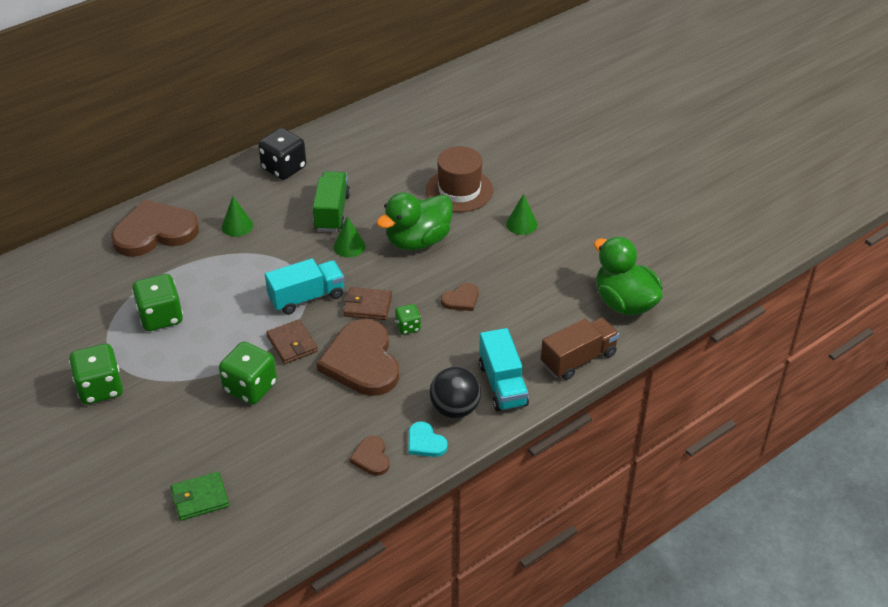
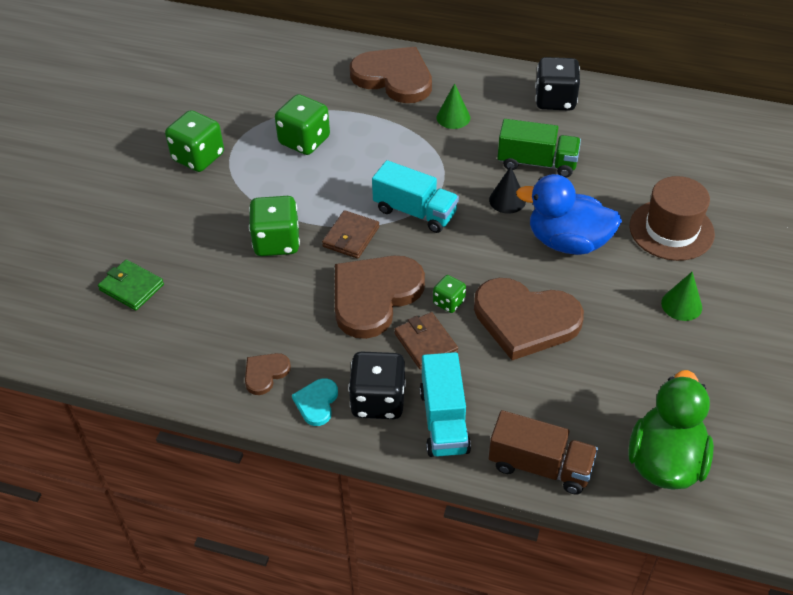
camera: 55 degrees right, 5 degrees up
(332, 212) = (537, 163): green truck -> green truck turned 45 degrees clockwise
(349, 246) = (507, 200): green cone -> black cone
(367, 306) = (446, 258): brown wallet -> brown wallet (425, 343)
(418, 241) = (567, 242): green duck -> blue duck
(455, 409) = (378, 400): black ball -> black dice
(461, 299) = (525, 320): brown heart -> brown heart, size x2.18
(502, 384) = (444, 420): turquoise truck -> turquoise truck turned 45 degrees counterclockwise

